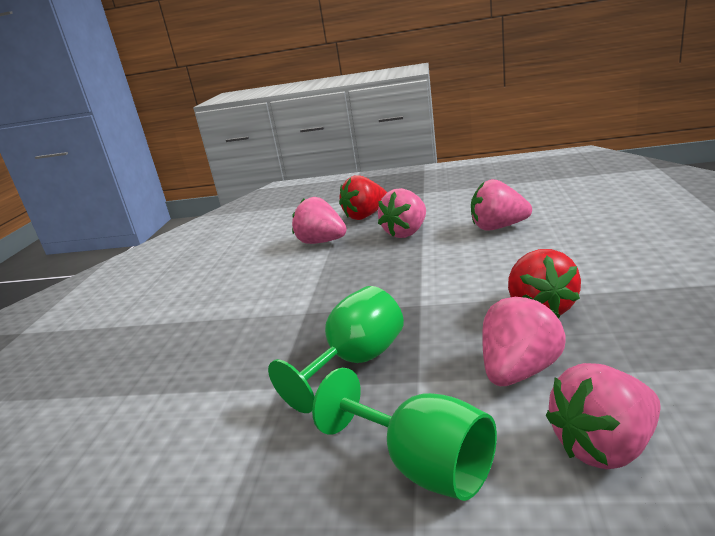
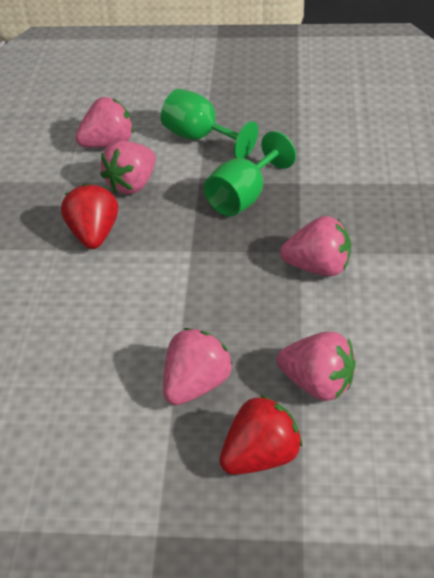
camera: 175 degrees right, 20 degrees up
(498, 227) = (77, 373): pink strawberry -> pink strawberry (318, 267)

